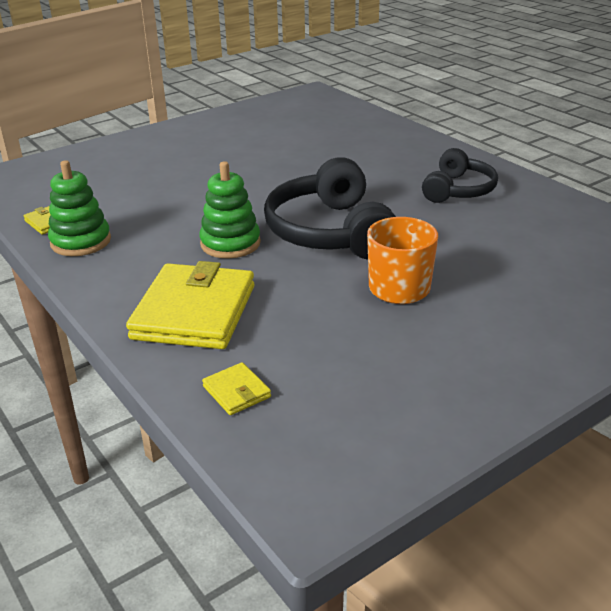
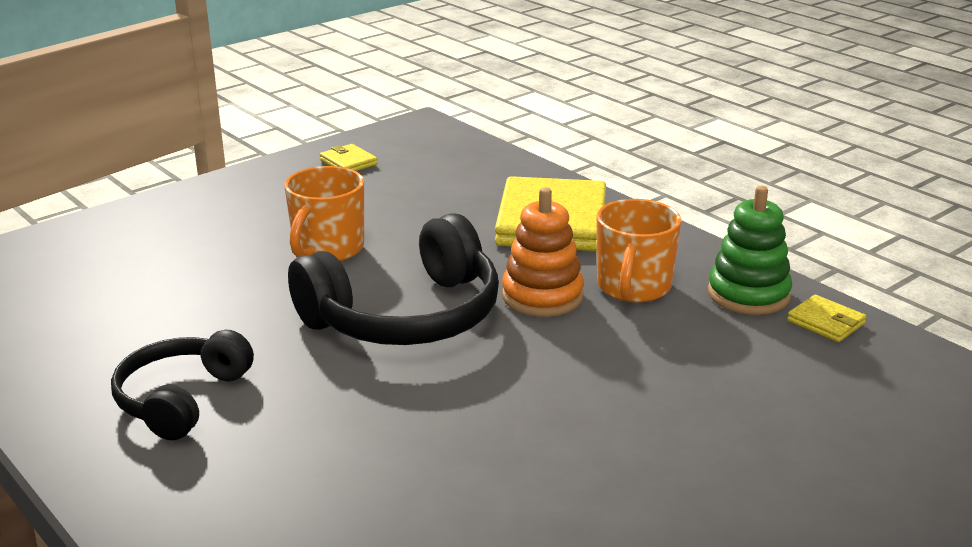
camera: 175 degrees right, 5 degrees down
(160, 248) = (633, 287): none -> orange mug
(230, 243) = (542, 296): green stacking toy -> orange stacking toy
(236, 392) = (488, 170): yellow wallet -> yellow wallet (348, 162)
(331, 232) = (405, 316): black headphones -> black headphones turned 75 degrees clockwise

